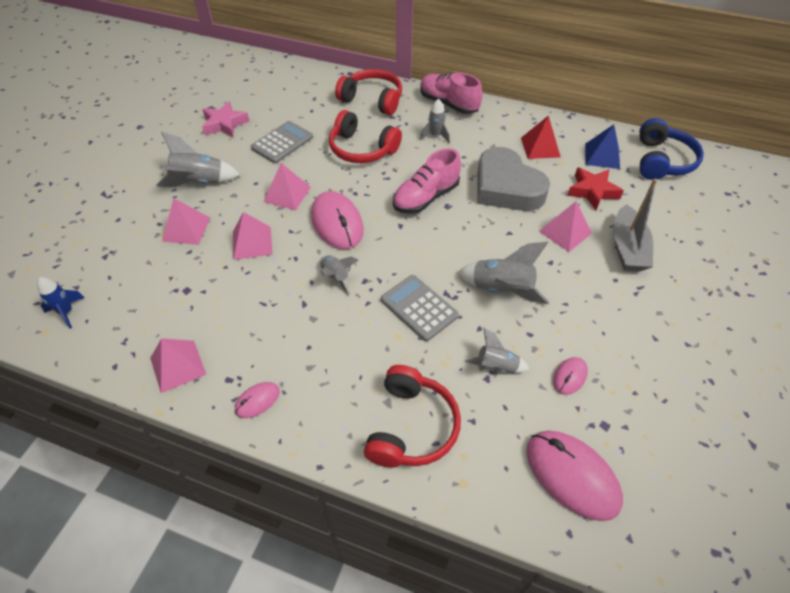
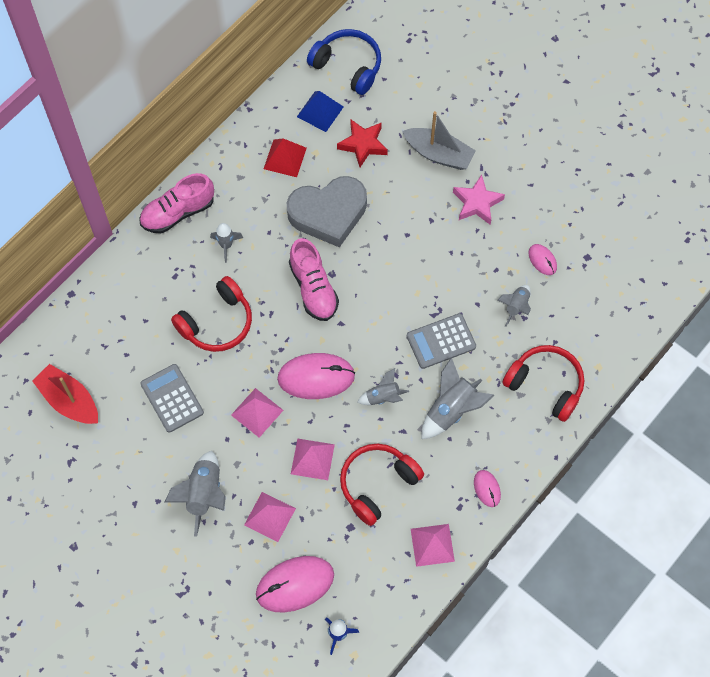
camera: 70 degrees left, 15 degrees up
(225, 124) = (111, 451): pink star -> pink star (477, 203)
(261, 94) = (69, 400): none -> red boat
(372, 100) = (135, 285): red headphones -> red headphones (377, 484)
(502, 290) = (446, 271): grey rocket -> grey rocket (452, 410)
(565, 232) = (402, 192): pink pyramid -> none
(572, 475) = (615, 296): pink mouse -> pink mouse (295, 584)

